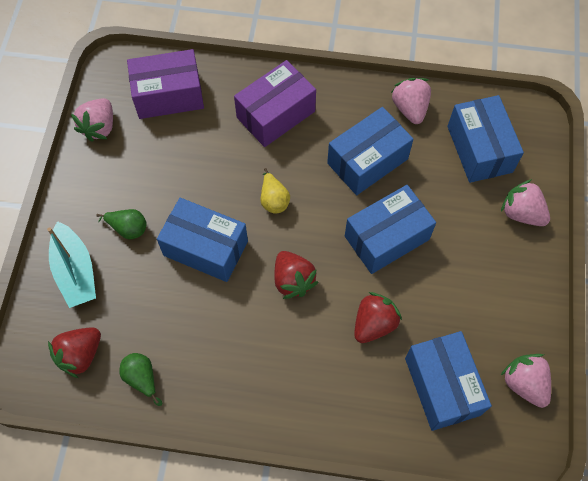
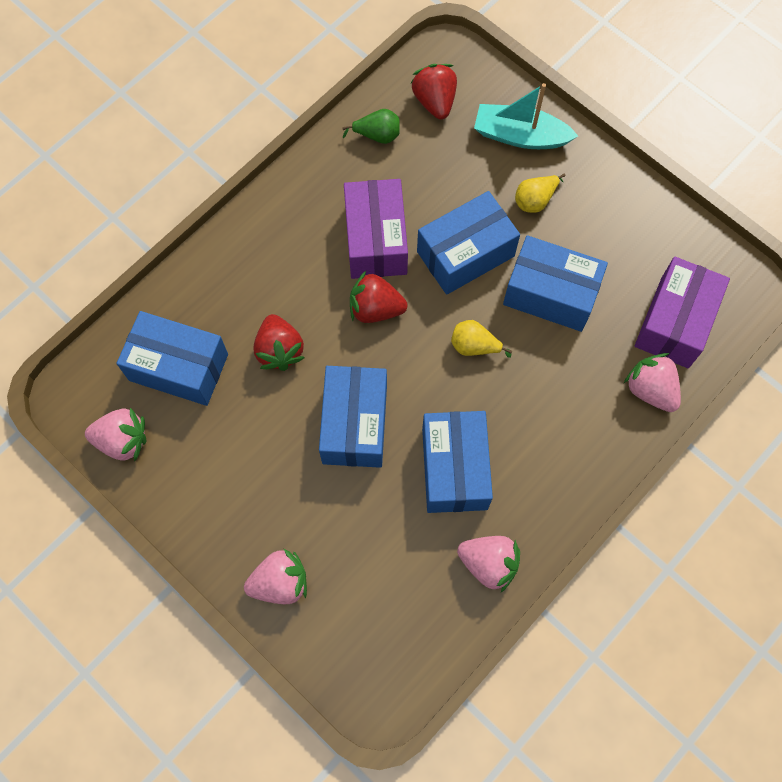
camera: 125 degrees right, 5 degrees up
(99, 127) = (675, 235): pink strawberry -> pink strawberry (650, 389)
(128, 228) = (535, 200): green pear -> yellow pear
(276, 114) = (578, 414): purple box -> purple box (376, 240)
(479, 149) = (384, 600): blue box -> blue box (550, 294)

